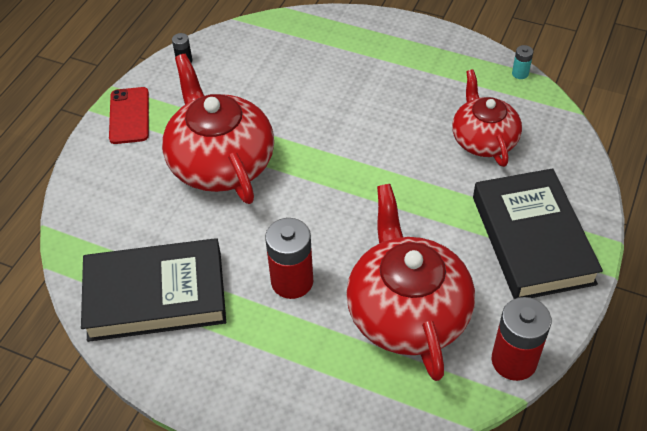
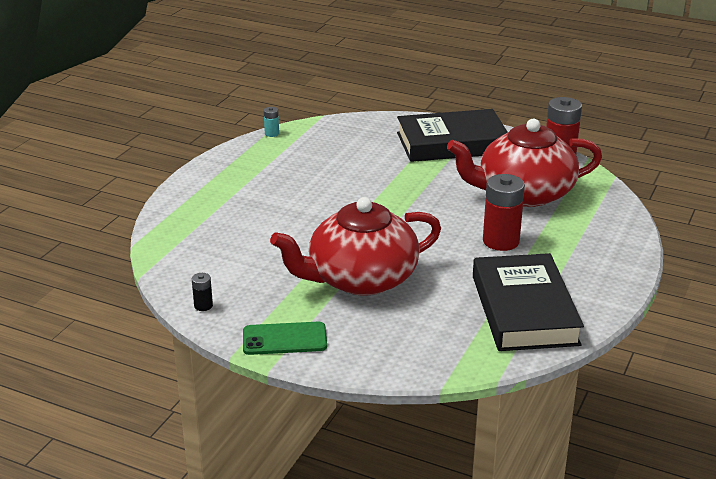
camera: 90 degrees left, 20 degrees down
(129, 116) = (284, 339): red phone -> green phone
(483, 139) = (347, 153): red teapot -> none

